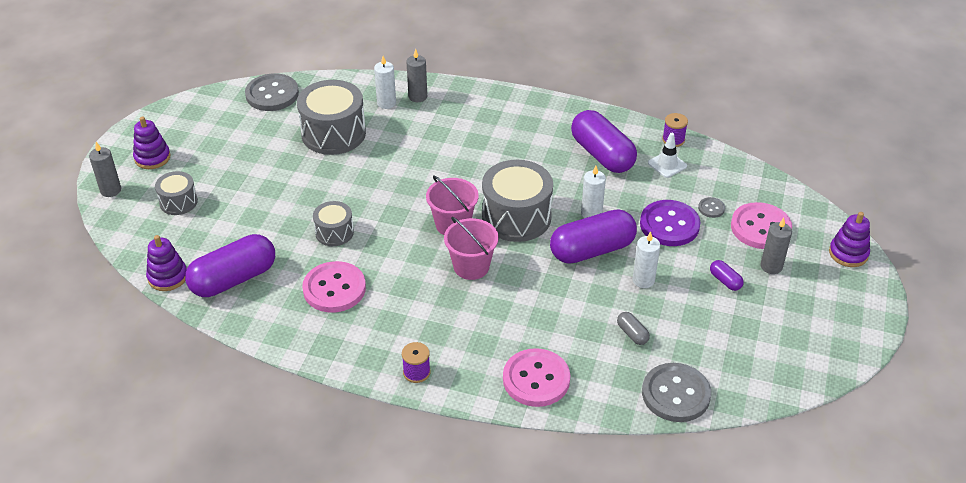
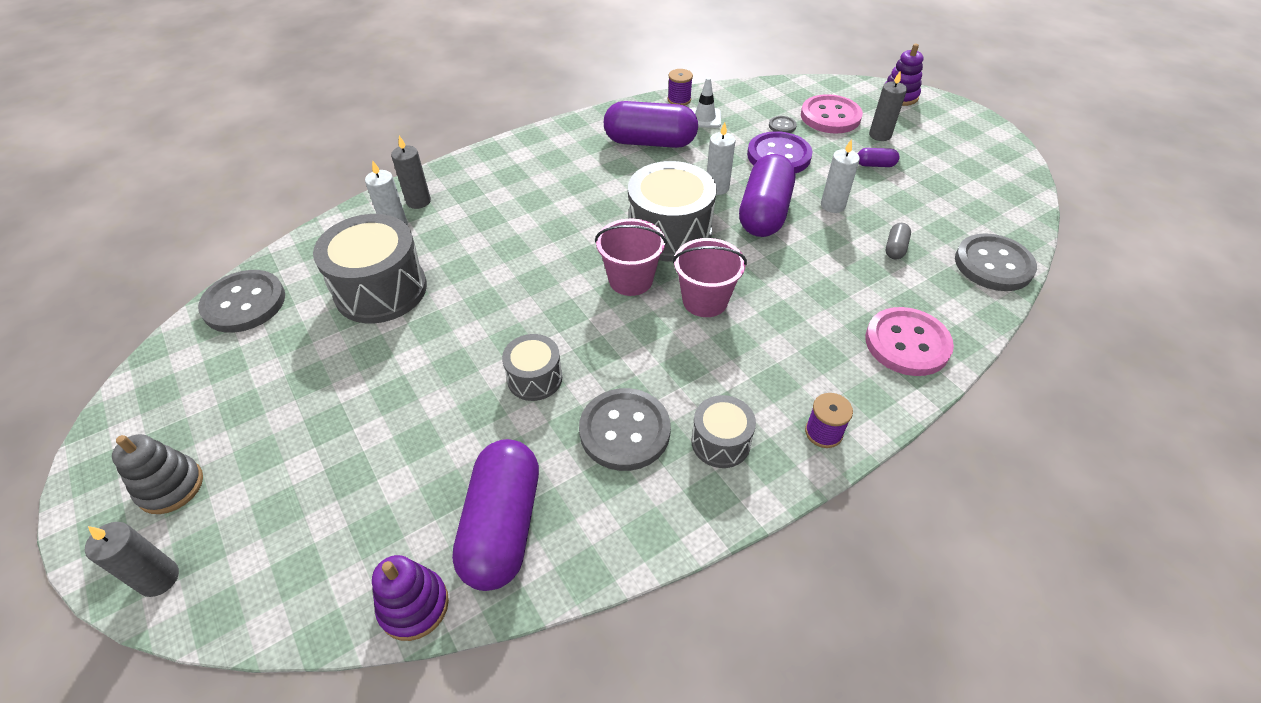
camera: 50 degrees left, 5 degrees up
(152, 158) = (171, 487): purple stacking toy -> grey stacking toy
(178, 202) = (291, 506): grey drum -> grey drum (720, 442)
(334, 289) = (624, 431): pink button -> grey button
(632, 334) = (895, 248): grey capsule -> grey capsule turned 75 degrees counterclockwise

